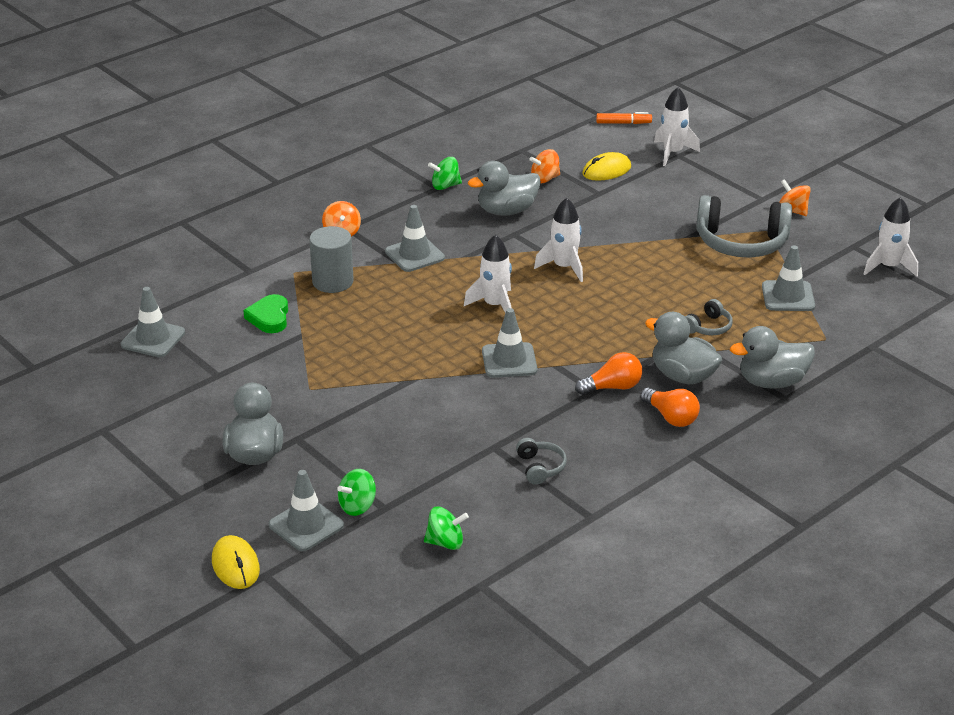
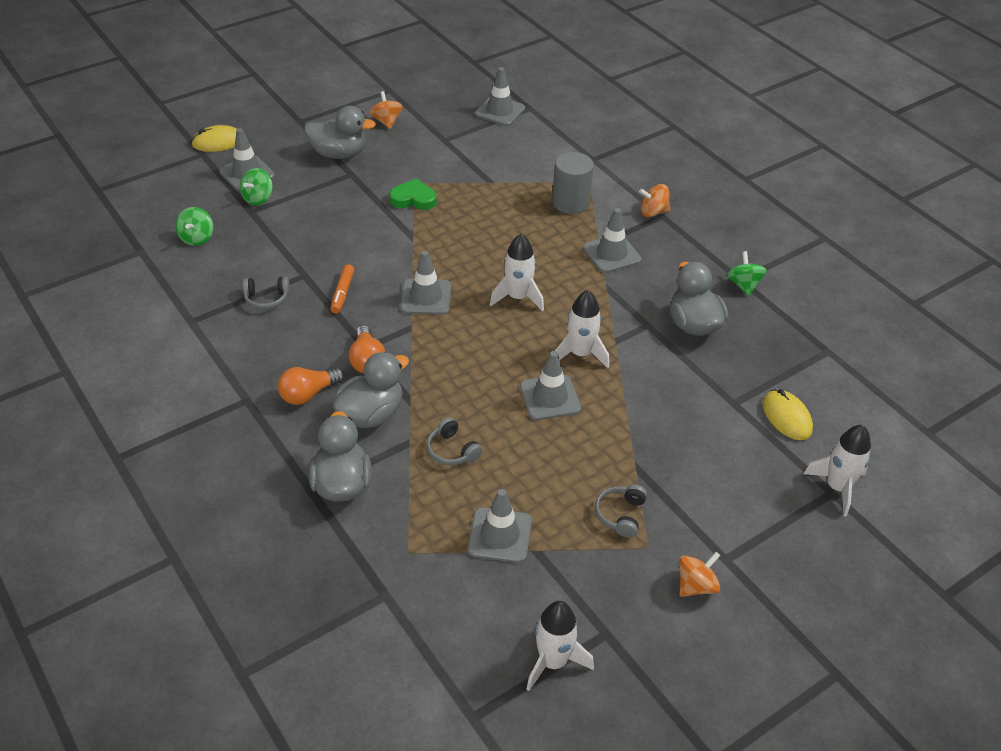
camera: 95 degrees right, 10 degrees up
(269, 317) = (519, 166): green heart -> green heart (413, 199)
(357, 506) = (258, 198): green spinning top -> green spinning top turned 120 degrees counterclockwise
(545, 179) = (763, 362): orange spinning top -> orange spinning top (387, 121)
(623, 123) = (909, 451): orange marker -> orange marker (342, 293)
(625, 280) = (550, 397): none -> grey traffic cone
(741, 243) = (620, 515): grey headphones -> grey headphones, size x0.47

